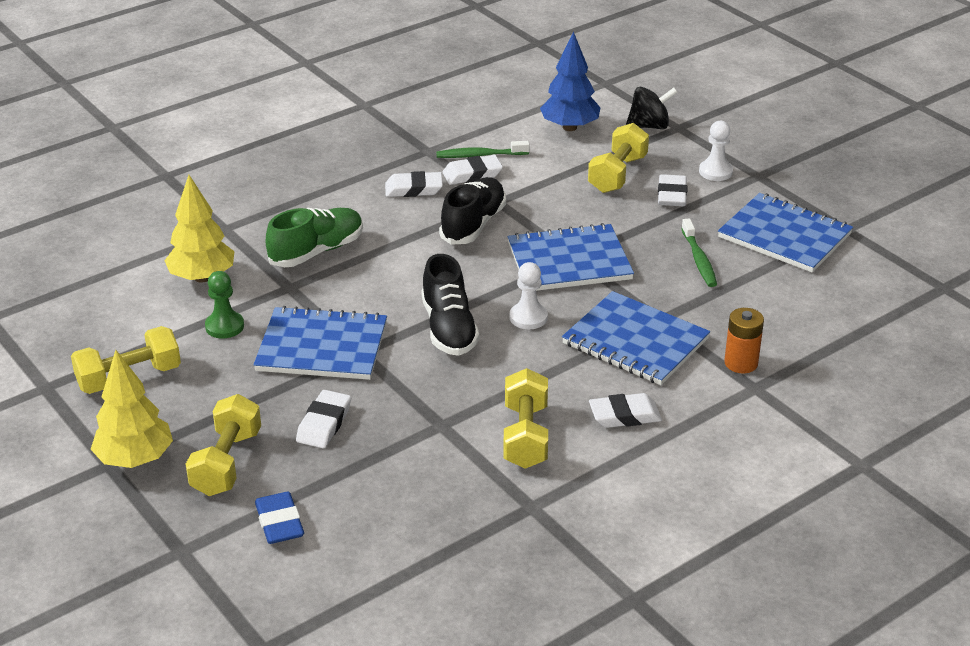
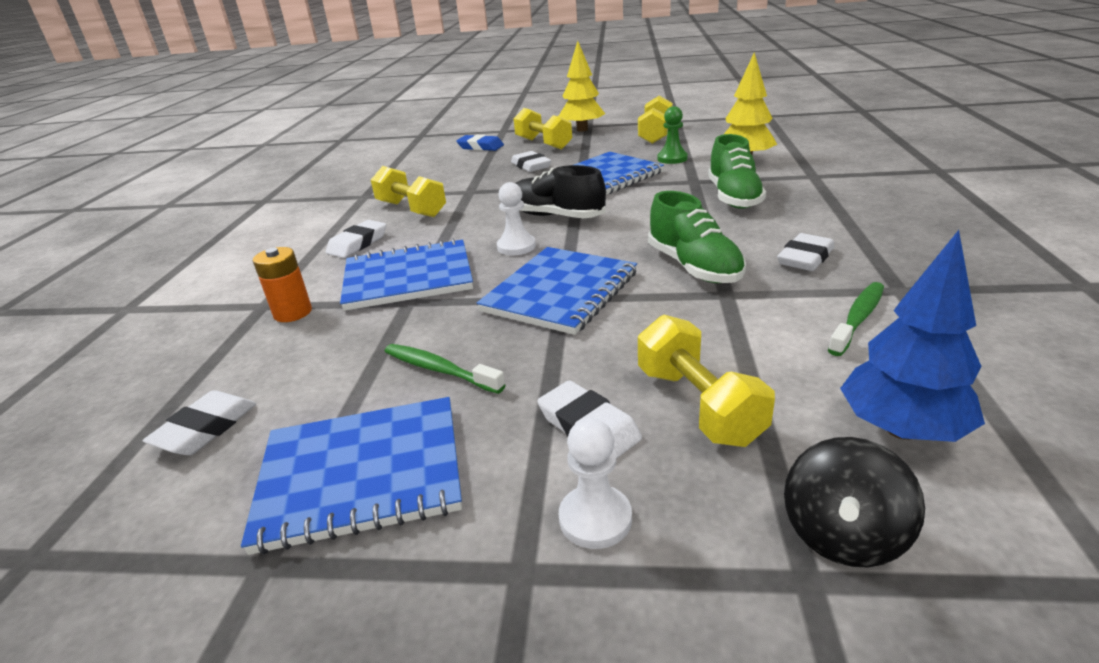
camera: 135 degrees right, 5 degrees down
(472, 174) = (809, 298): white eraser -> white eraser (206, 428)
(473, 224) = (694, 267): black shoe -> green shoe

